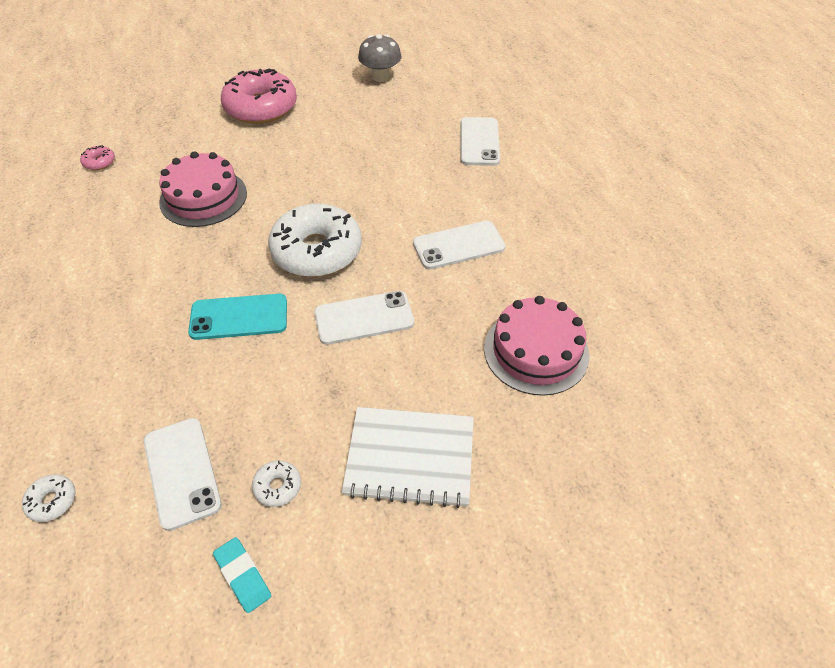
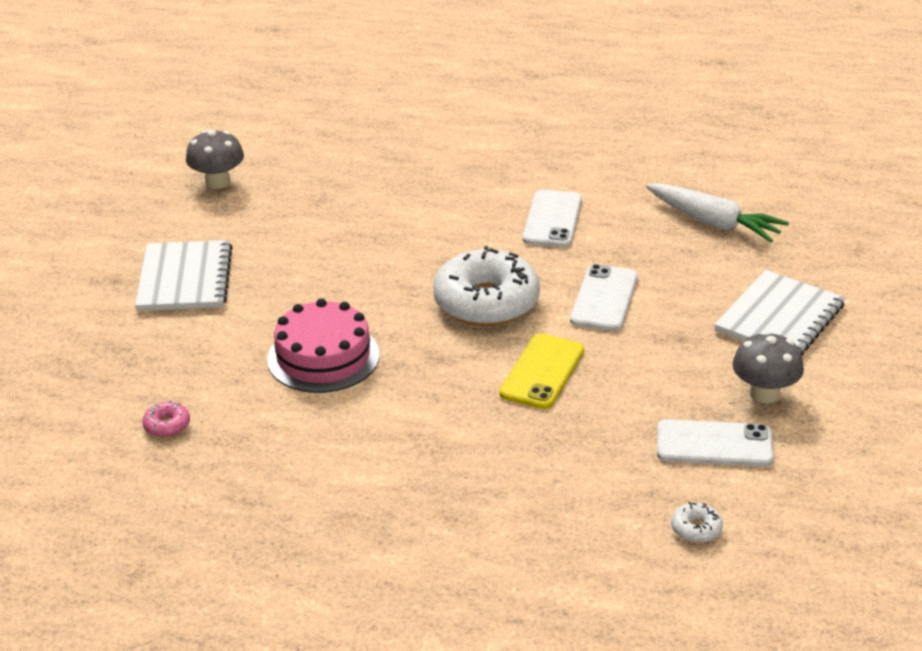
camera: 60 degrees left, 15 degrees down
(239, 317) = (542, 372): turquoise phone -> yellow phone
(243, 576) = (840, 430): turquoise eraser -> none
(261, 107) = (185, 279): pink donut -> white notebook
(277, 487) = (764, 393): white donut -> grey mushroom
(479, 142) = (408, 159): white phone -> none
(536, 351) = (713, 223): pink cake -> white carrot

